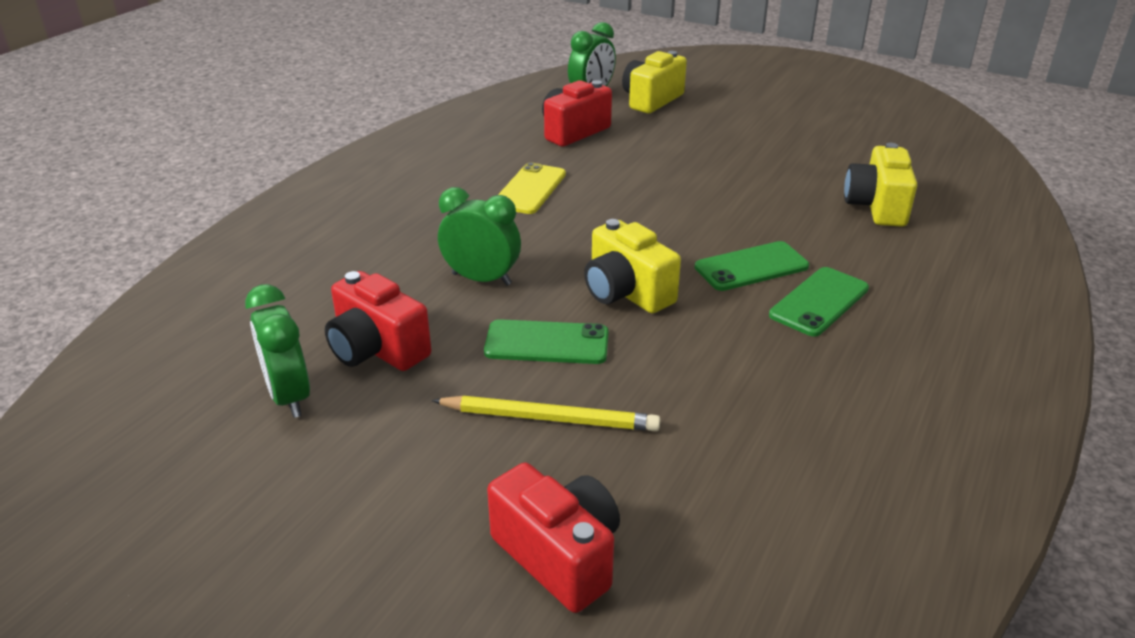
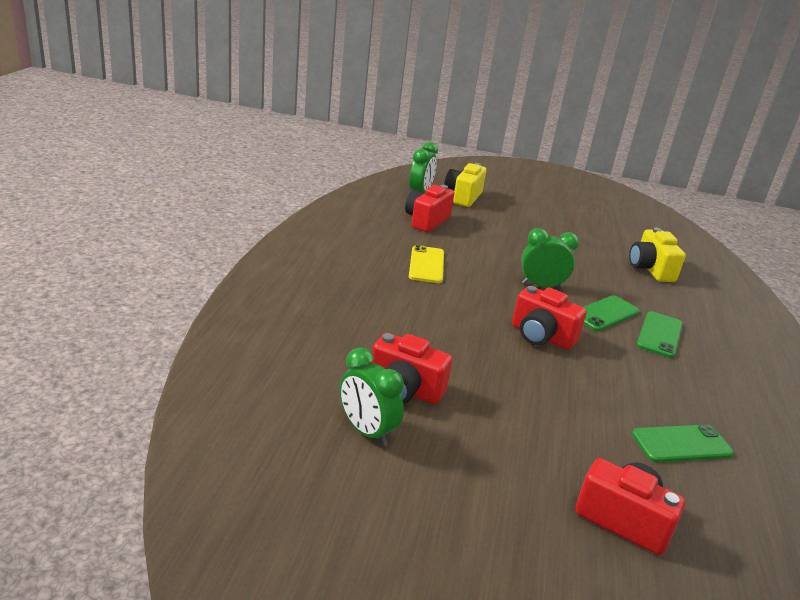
camera: 20 degrees left, 5 degrees down
(481, 279) = (440, 333): green clock -> green clock (541, 286)
(547, 343) = (515, 375): green phone -> green phone (681, 444)
(549, 418) = (553, 428): yellow pencil -> none
(626, 292) = (541, 336): yellow camera -> red camera

